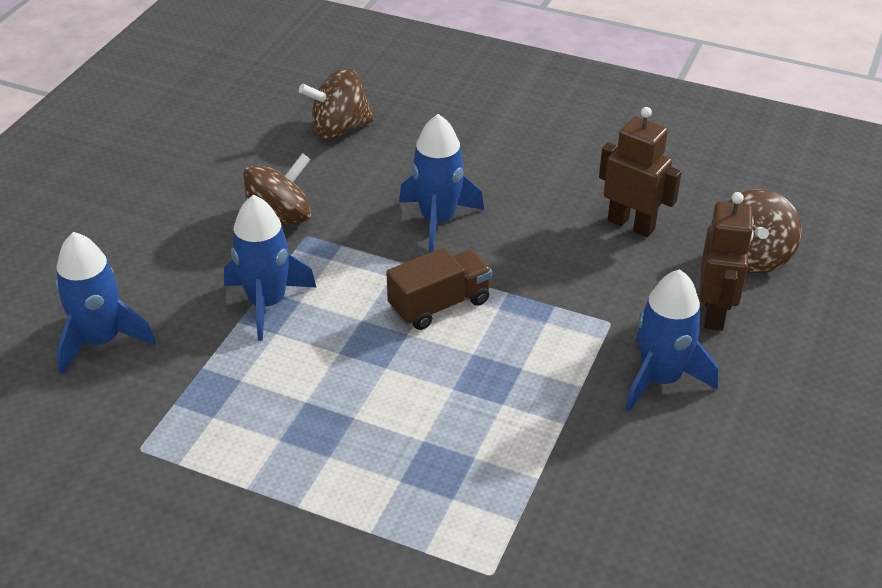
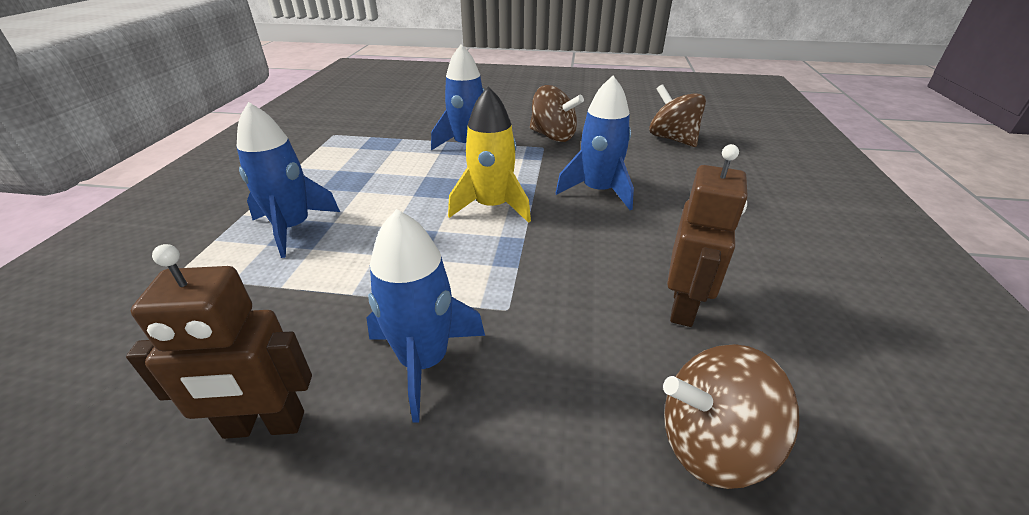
camera: 75 degrees right, 5 degrees down
(101, 340) = (419, 112): blue rocket -> blue rocket (293, 228)
(439, 305) = (492, 207): brown truck -> yellow rocket
(714, 313) = (562, 405): brown robot -> brown robot (264, 426)

